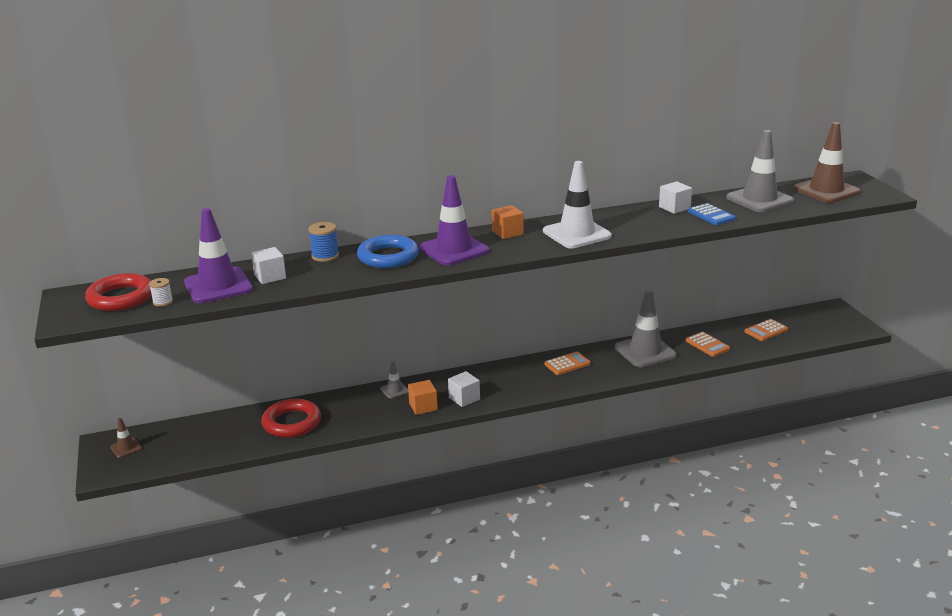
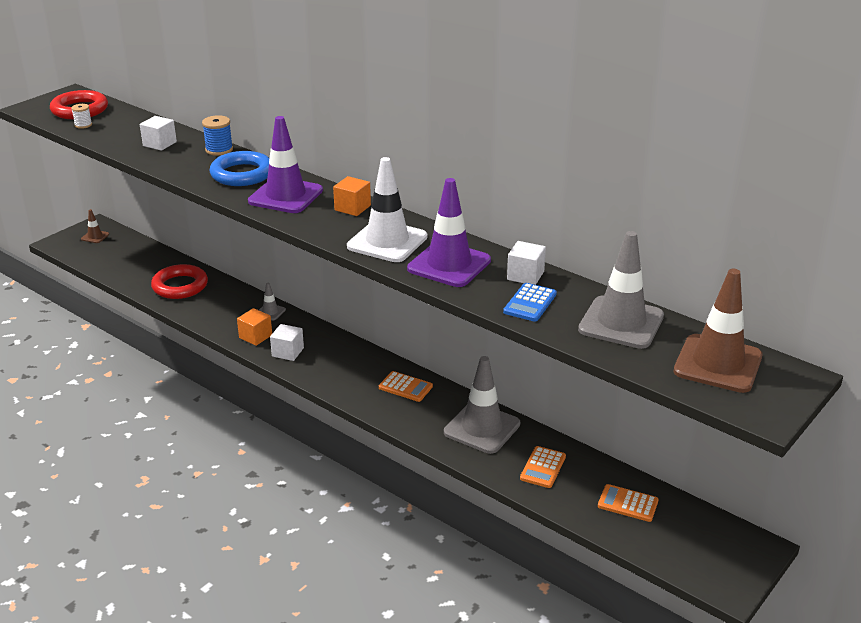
camera: 55 degrees right, 5 degrees up
(218, 286) = (126, 132): purple traffic cone -> purple traffic cone (449, 265)

